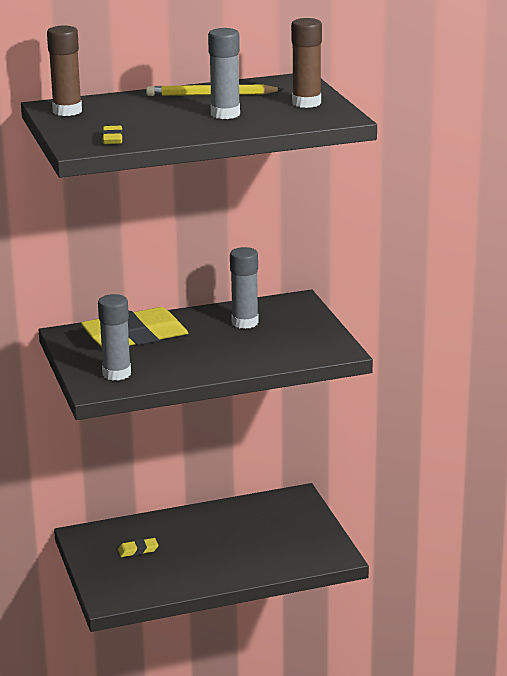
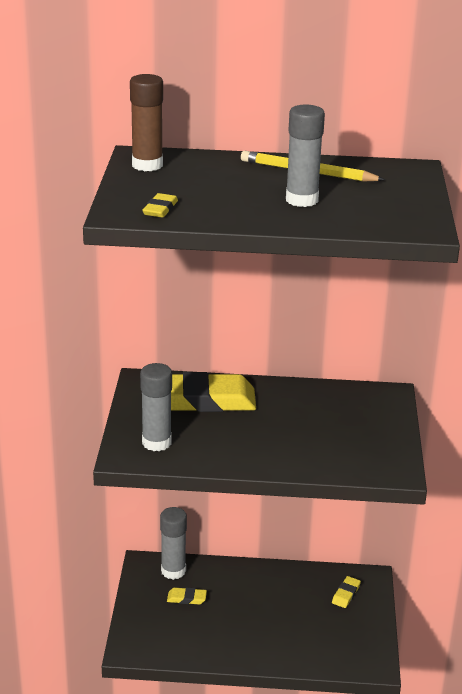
camera: 20 degrees right, 5 degrees up
(245, 323) = (320, 410): grey glue stick -> grey glue stick (173, 571)
(283, 512) = (346, 594): none -> yellow eraser
(306, 103) = (400, 202): brown glue stick -> none

